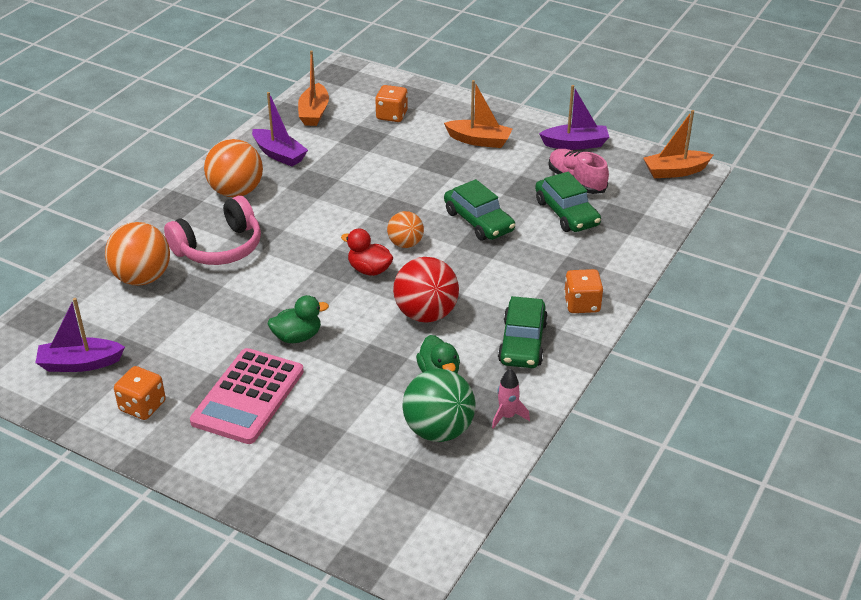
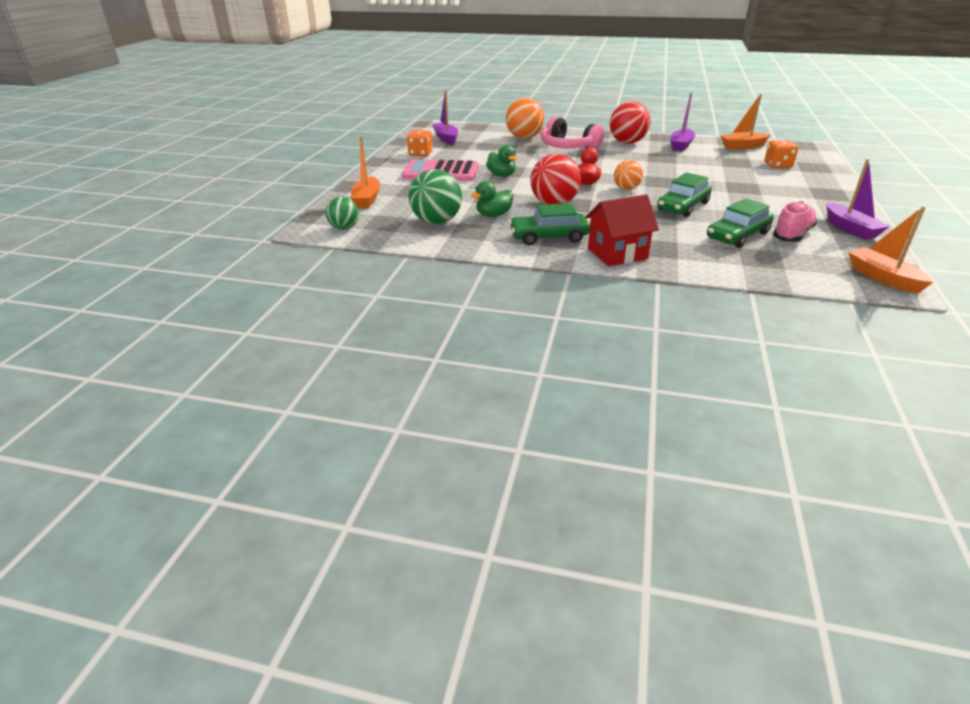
camera: 75 degrees right, 5 degrees down
(236, 192) = (627, 142): orange ball -> red ball
(422, 528) = (344, 228): none -> green ball
(479, 140) = (792, 194): orange boat -> orange boat (367, 199)
(507, 416) = (462, 241): pink rocket -> none
(582, 304) = (617, 253): orange dice -> red house

